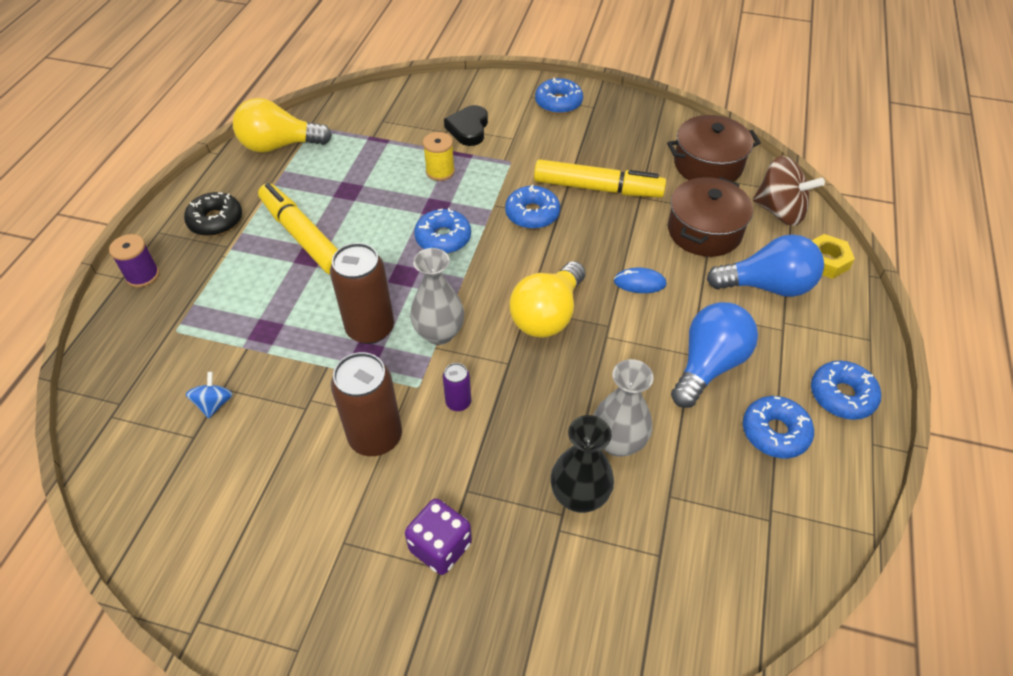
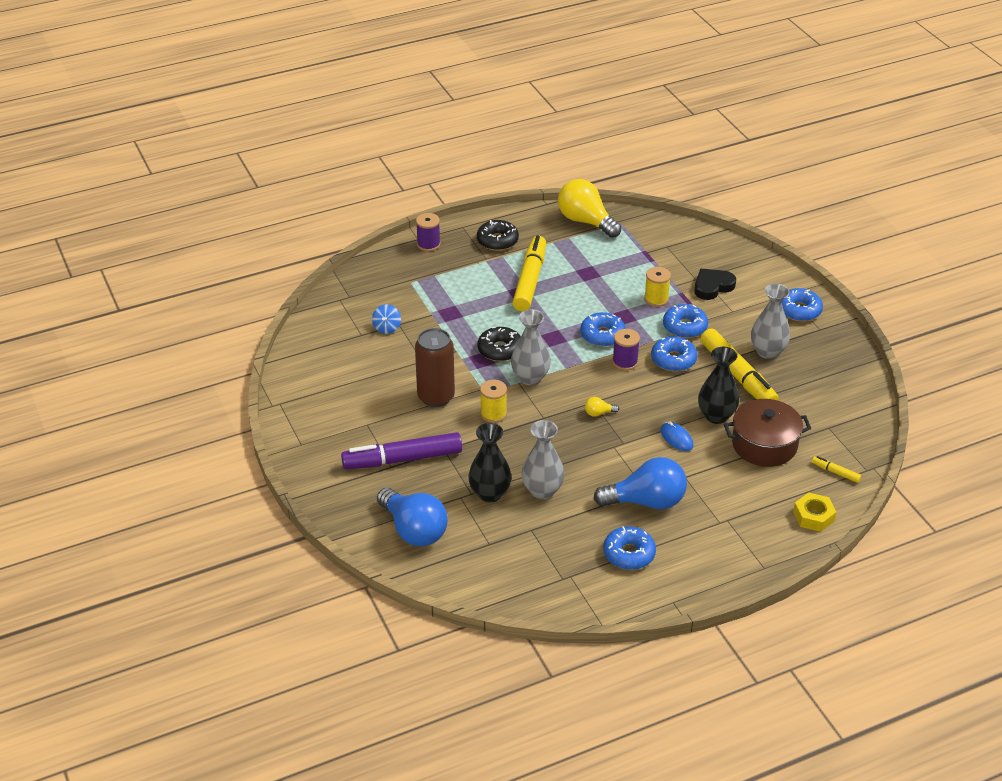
camera: 50 degrees right, 10 degrees down
(214, 404) = (387, 328): blue spinning top -> blue spinning top turned 135 degrees clockwise
(370, 328) = (500, 350): brown can -> black donut
(440, 547) = (402, 459): purple dice -> purple marker
(458, 402) = (493, 414): purple can -> yellow spool
(498, 248) = (625, 362): none -> purple spool
(547, 315) = (599, 413): yellow light bulb -> yellow light bulb, size x0.41
(587, 151) = (767, 351): none -> grey vase
(636, 236) = (716, 416): none -> black vase
(708, 165) = (836, 415): brown pot -> none
(767, 286) = (750, 498): blue light bulb -> blue light bulb (414, 530)
(779, 211) = (835, 472): brown spinning top -> yellow marker
(842, 396) = (696, 572): blue donut -> blue donut (684, 327)

